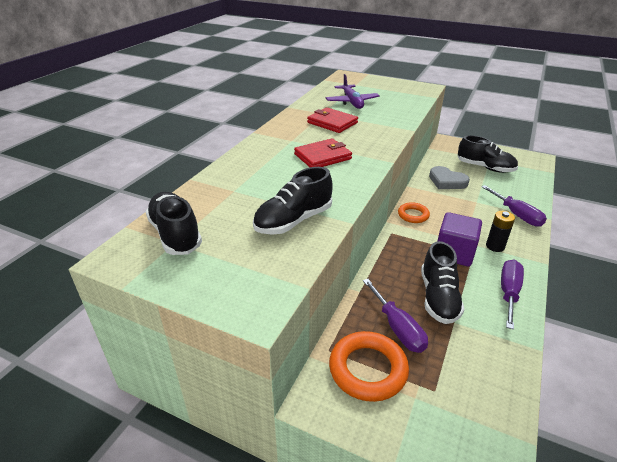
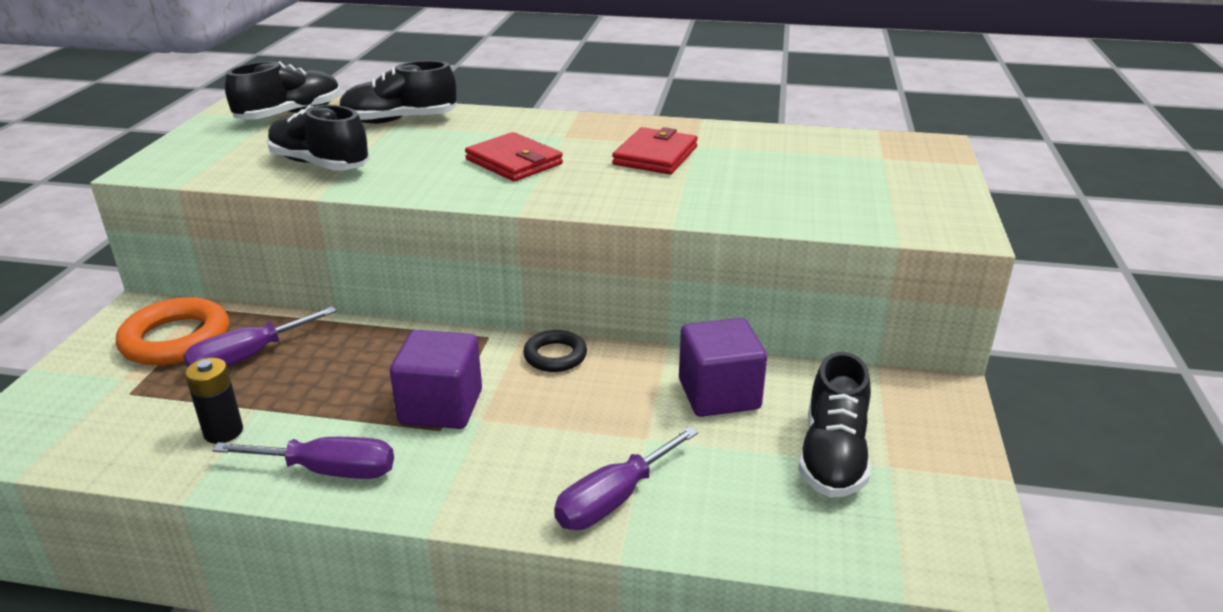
camera: 75 degrees right, 5 degrees down
(352, 102) = (774, 162): purple plane -> none
(413, 215) = (555, 356): orange ring -> black ring
(438, 297) = (314, 391): black shoe -> black shoe (400, 120)
(447, 181) = (719, 394): grey heart -> purple cube
(495, 246) = (474, 459): black battery -> black battery (223, 432)

